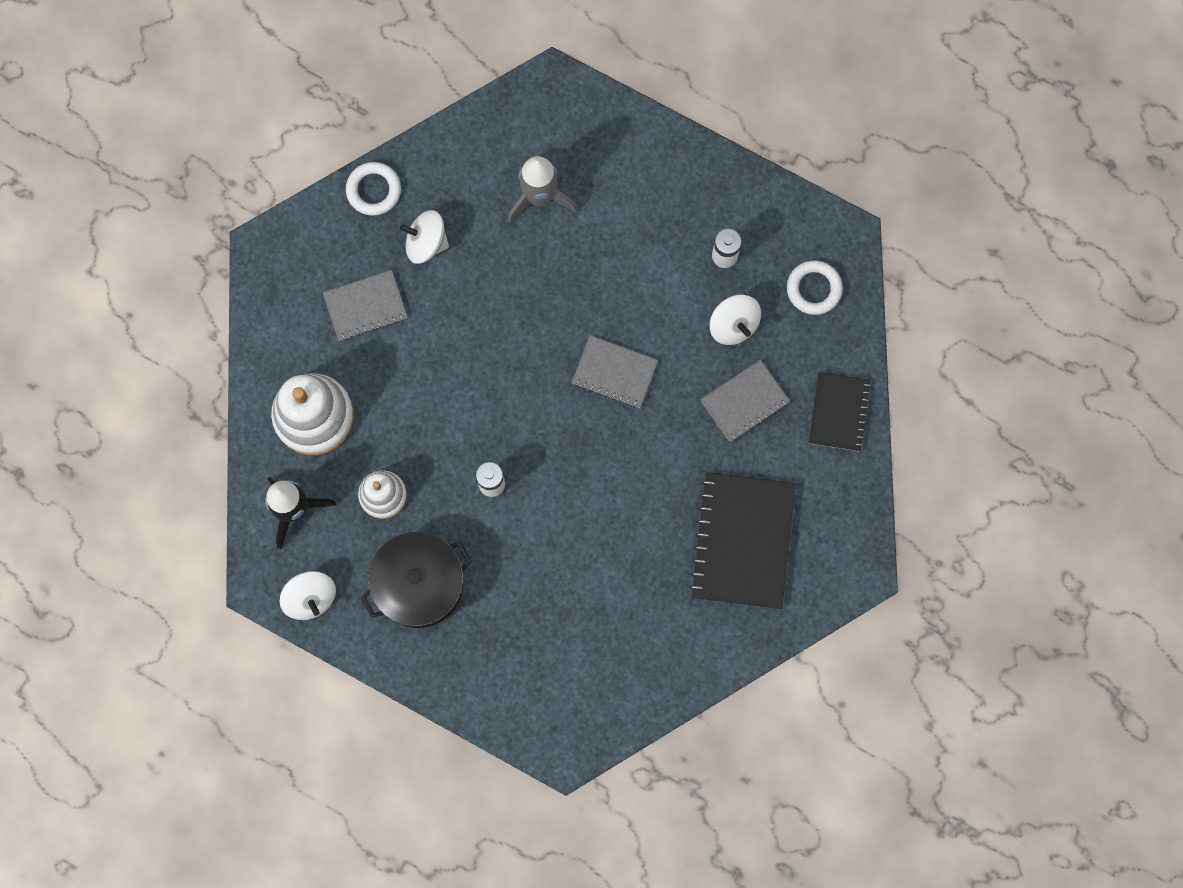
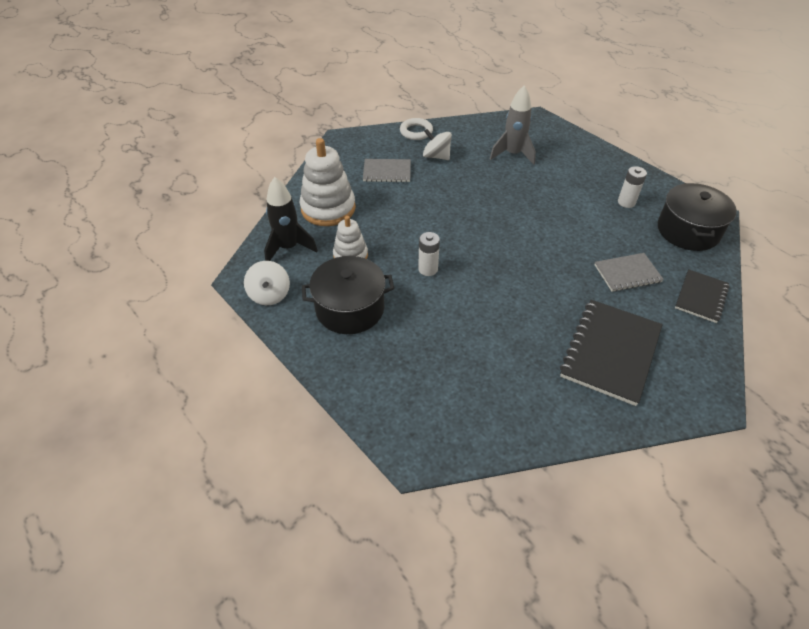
camera: 20 degrees right, 30 degrees down
(614, 372) = (535, 236): grey notebook -> none
(733, 325) = (626, 234): white spinning top -> none
(814, 289) = (688, 231): white ring -> black pot

